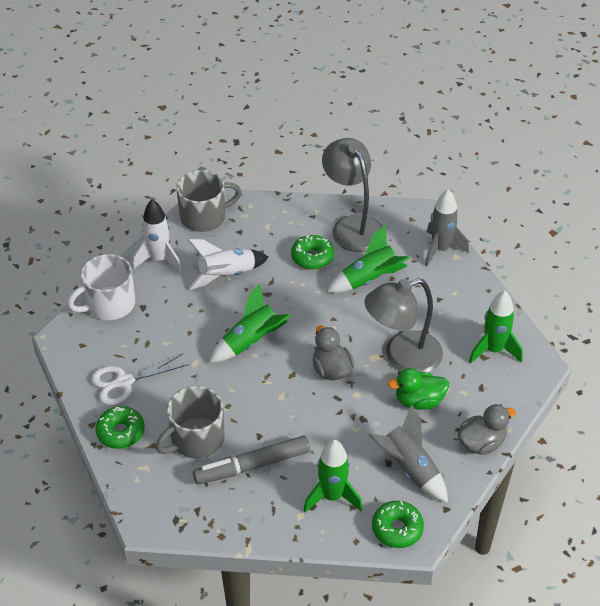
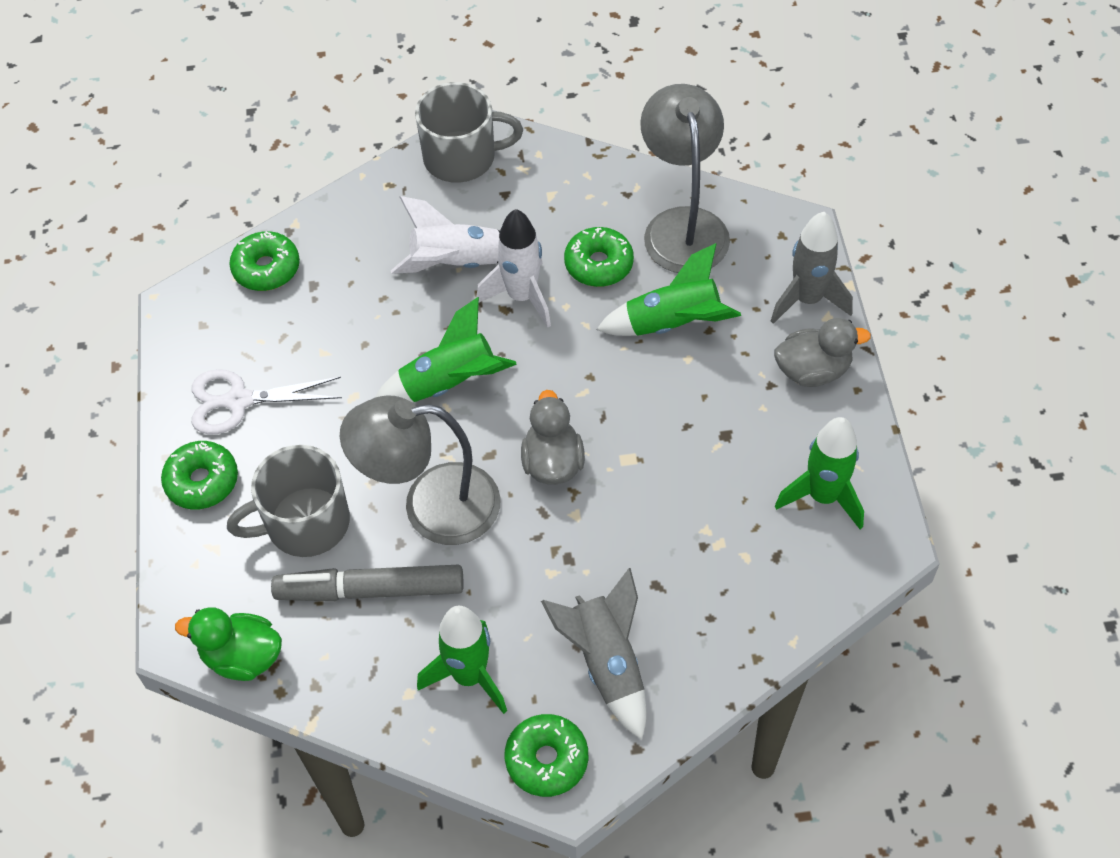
camera: 20 degrees right, 10 degrees up
(109, 304) = (266, 268): white mug -> green donut
(159, 260) = (367, 213): white rocket -> white rocket (522, 297)
(402, 357) = (671, 470): grey lamp -> grey lamp (431, 506)
(419, 401) = (667, 552): green duck -> green duck (242, 657)
(481, 443) = (738, 652): grey duck -> grey duck (812, 370)

